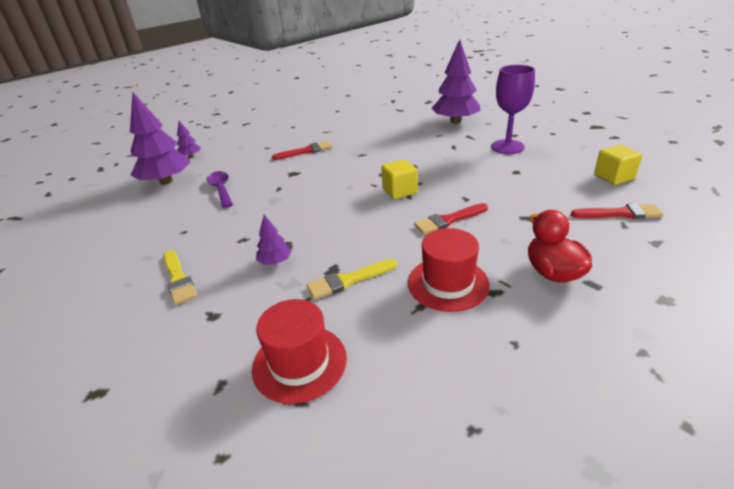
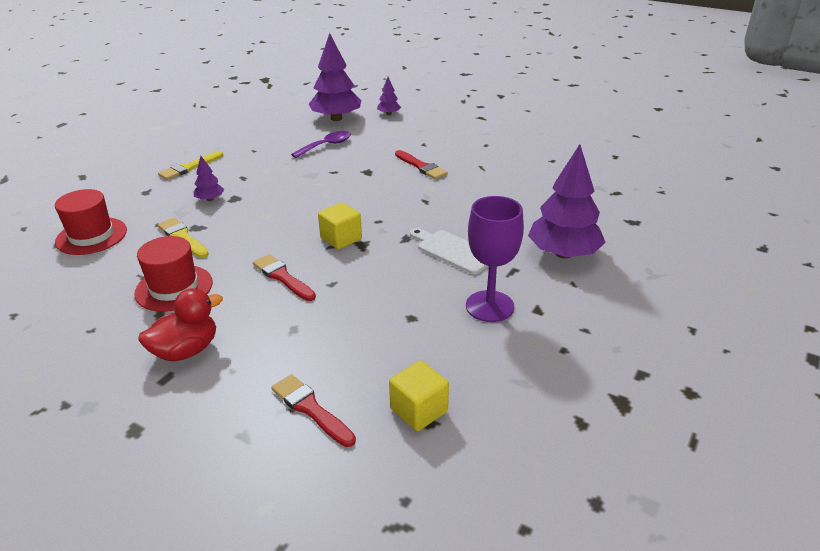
camera: 70 degrees right, 0 degrees up
(438, 151) = (453, 251): none -> white cutting board
(620, 213) = (310, 409): red brush -> red brush turned 150 degrees clockwise

